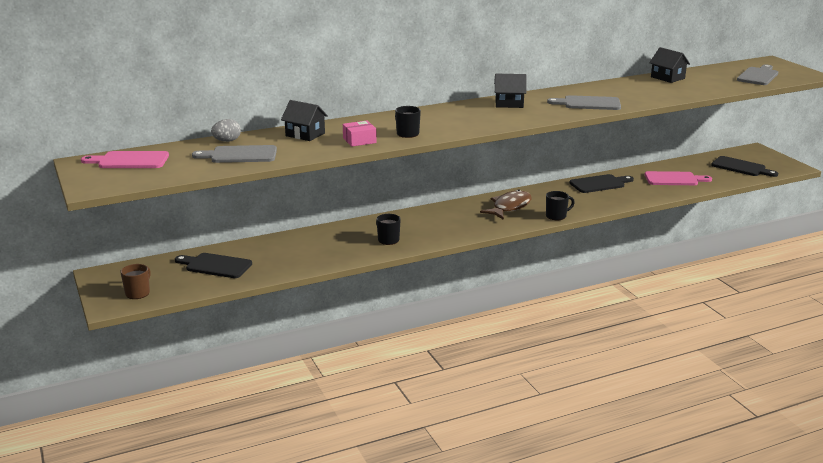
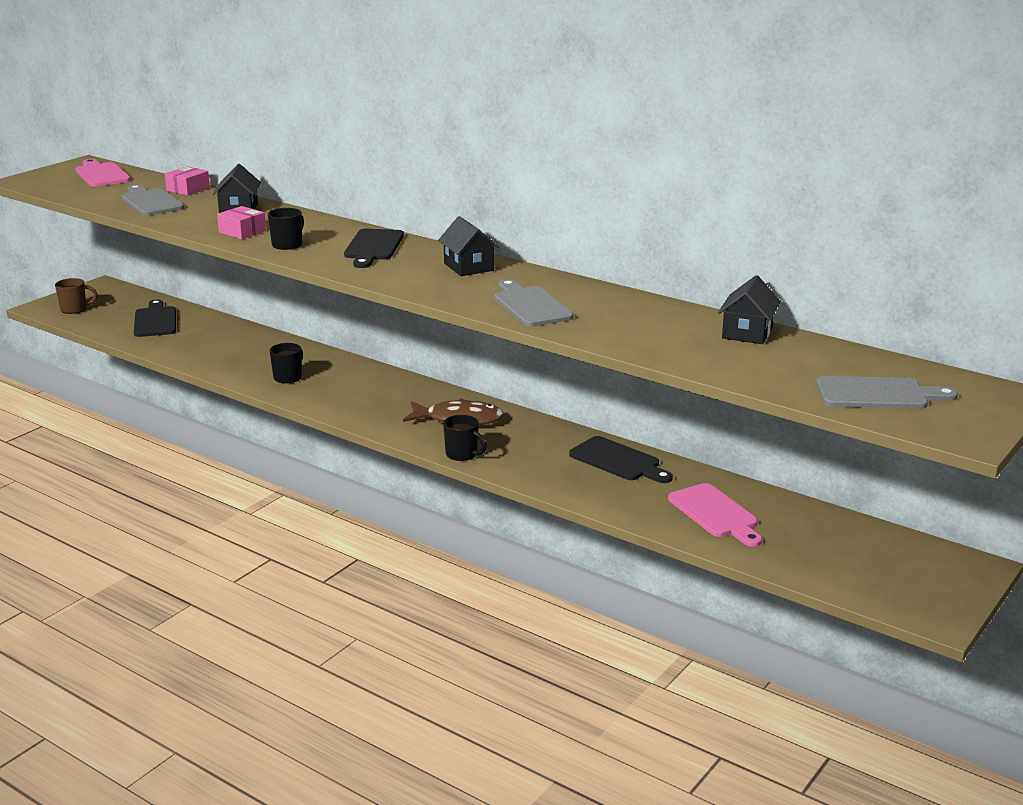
camera: 60 degrees right, 0 degrees up
(227, 141) = (188, 189): grey egg -> pink box
(741, 167) = (857, 564): black cutting board -> black cutting board (373, 247)

